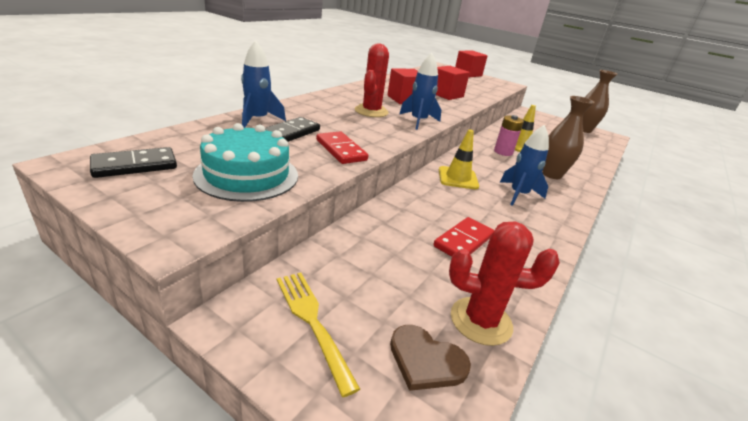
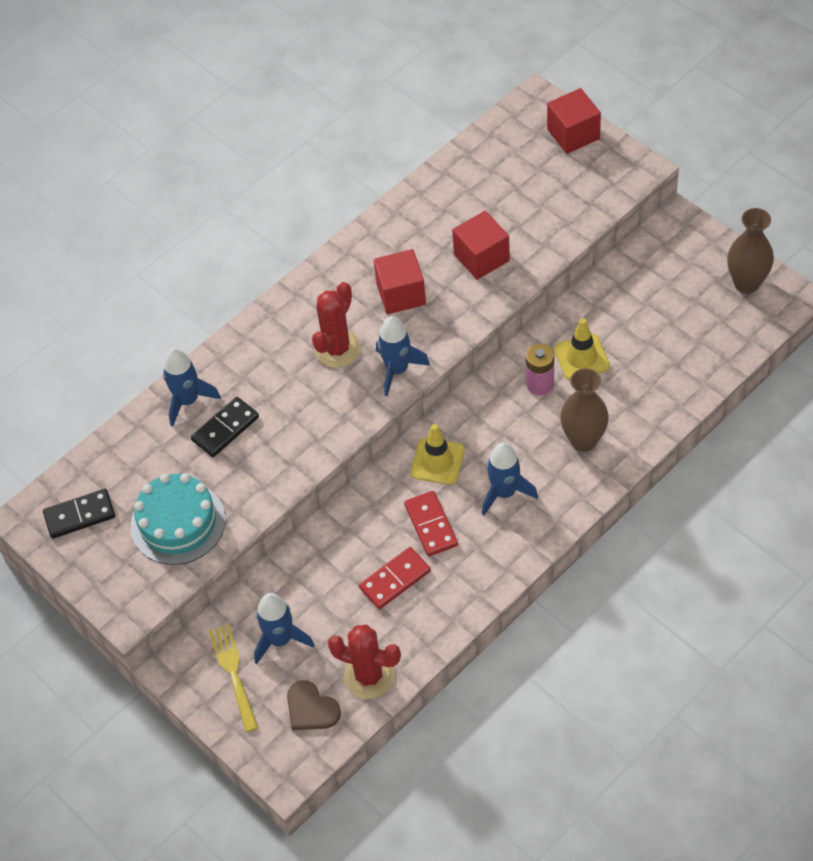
camera: 20 degrees right, 25 degrees up
(341, 150) = (277, 463): red domino -> red domino (431, 525)
(364, 287) = (280, 640): none -> blue rocket

